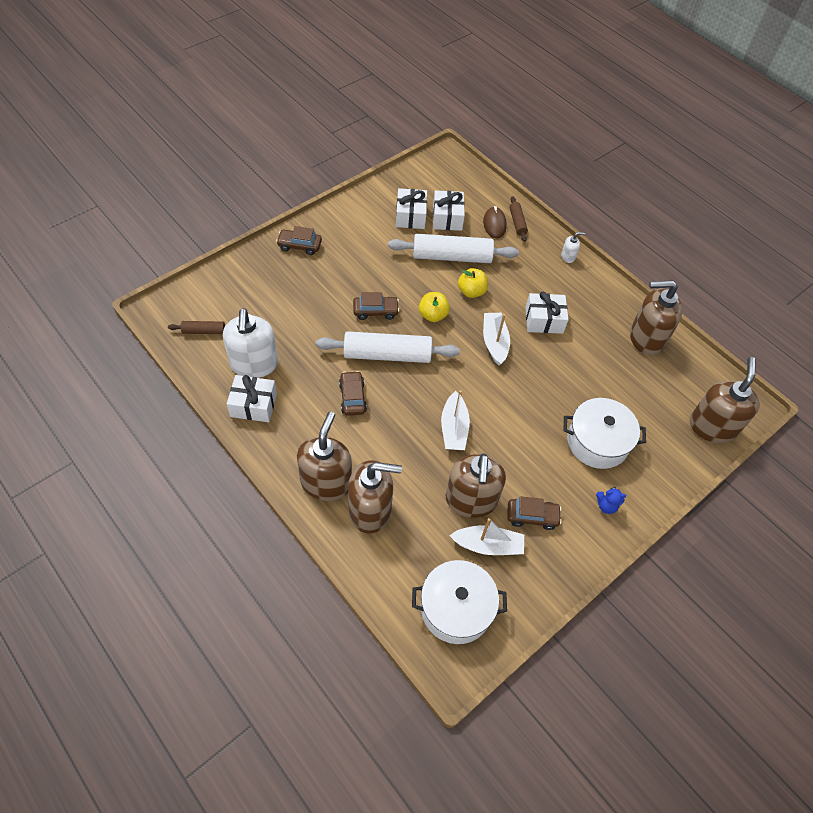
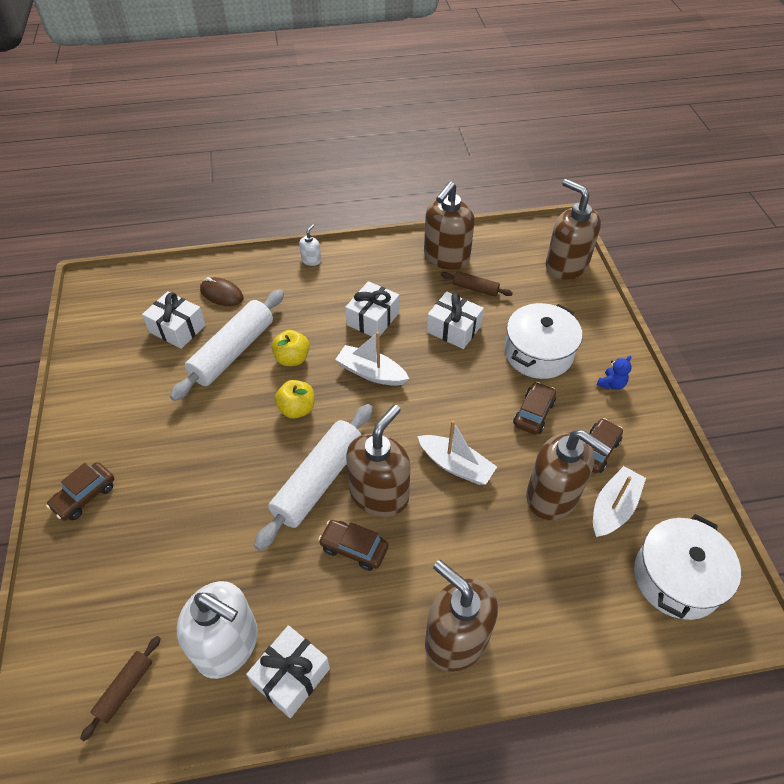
camera: 55 degrees left, 5 degrees down
(370, 510) = (518, 606): brown soap dispenser -> brown soap dispenser (379, 494)
(375, 311) = (249, 462): brown car -> brown car (534, 413)
(410, 216) = (144, 360): white gift -> white gift (454, 329)
(517, 222) = (236, 275): brown rolling pin -> brown rolling pin (475, 288)

